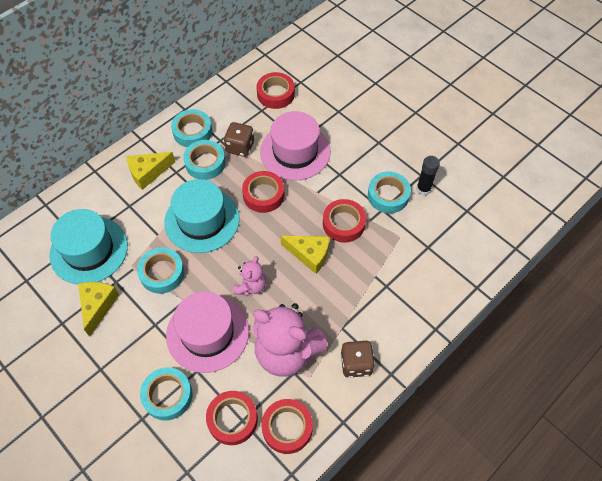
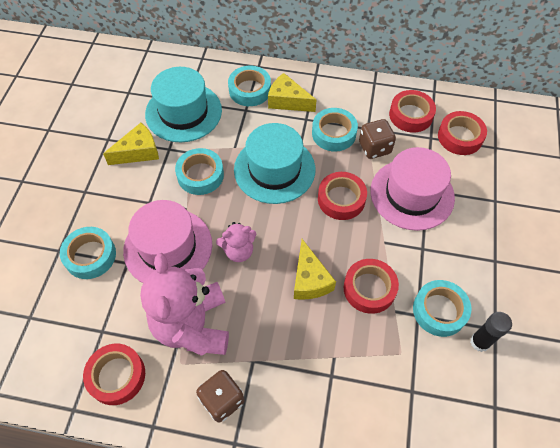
camera: 55 degrees right, 0 degrees up
(192, 132) = (357, 103): turquoise tape -> turquoise tape (250, 90)
(232, 419) = (98, 322): red tape -> red tape (411, 115)

